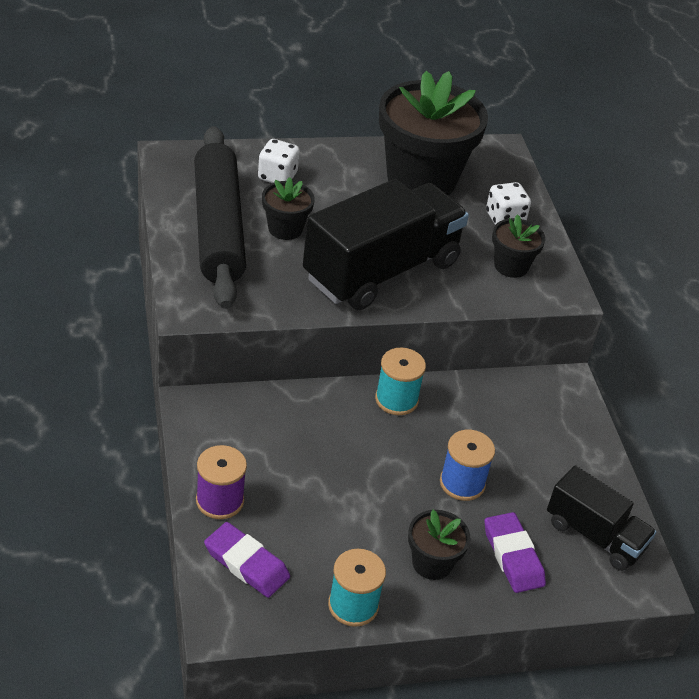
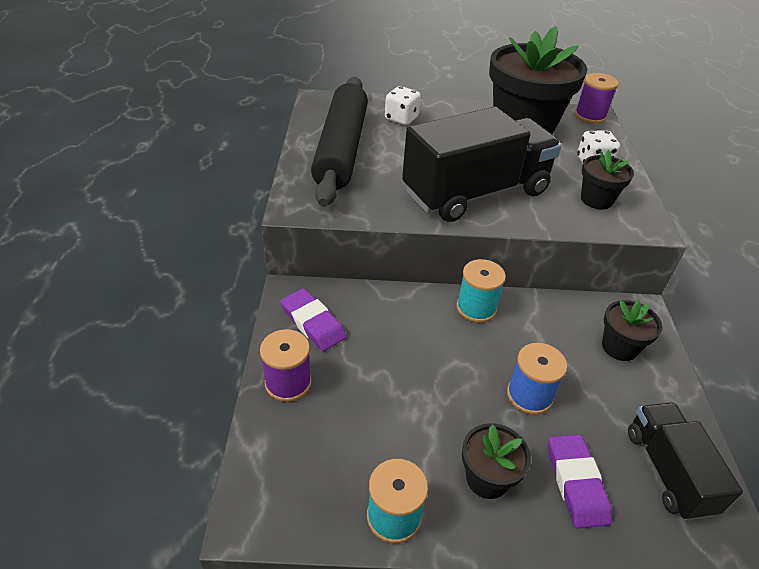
camera: 15 degrees right, 0 degrees up
(246, 563) = (295, 451): purple eraser -> purple eraser (313, 323)
(285, 229) = (398, 154): black flower pot -> black flower pot (619, 347)
(497, 151) = (590, 116): none -> purple spool
(594, 535) = (668, 471): black truck -> black truck turned 150 degrees counterclockwise

